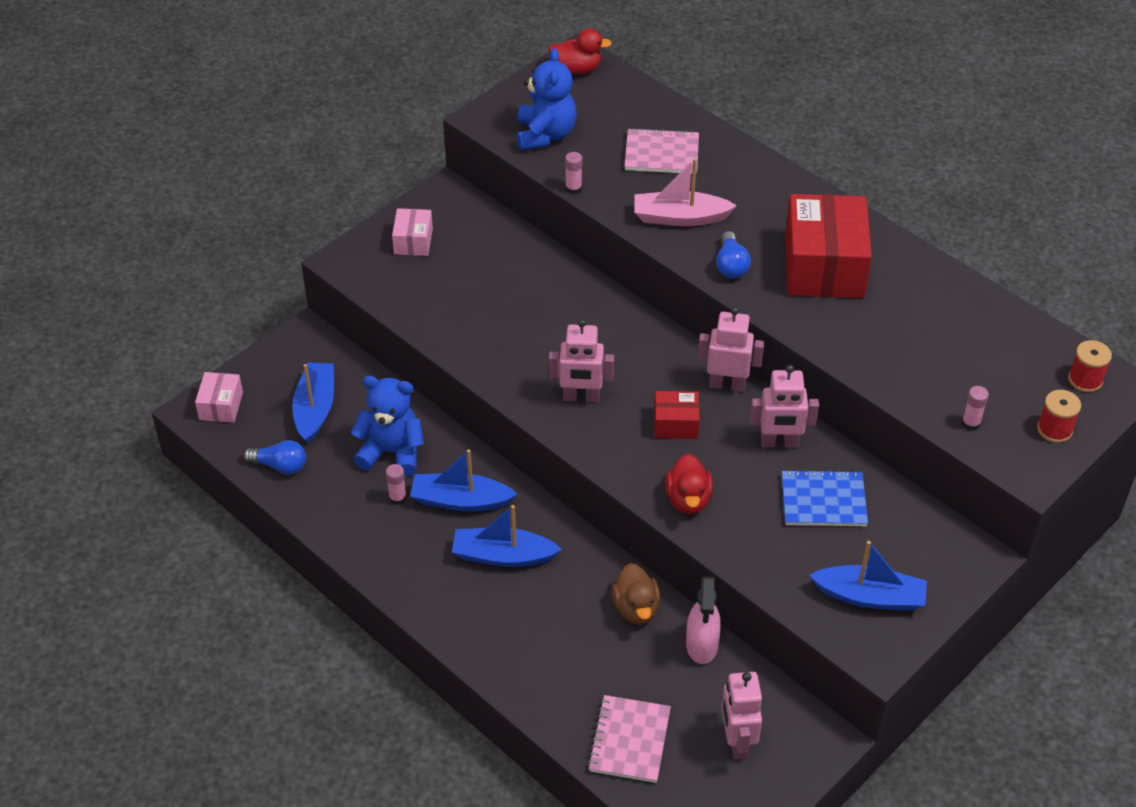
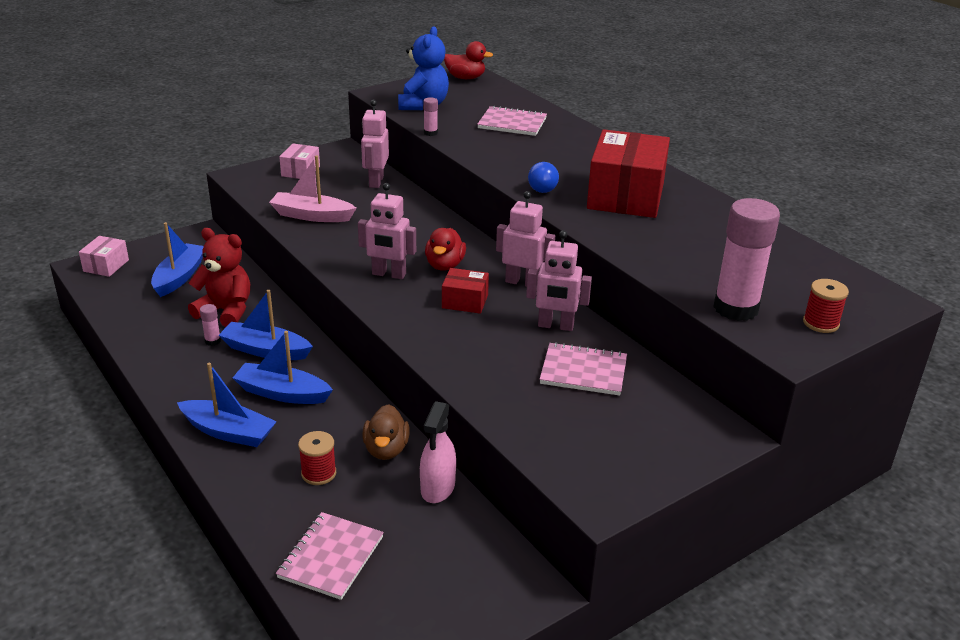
camera: 10 degrees right, 15 degrees down
(280, 466) = (128, 307): blue light bulb -> none
(392, 452) = (226, 311): blue teddy bear -> red teddy bear
(680, 217) = (511, 157): pink boat -> pink boat (312, 216)
(688, 499) = (454, 353): red duck -> red duck (445, 265)
(737, 741) = (441, 576): pink robot -> pink robot (376, 181)
(823, 501) = (583, 371): blue notebook -> pink notebook
(870, 597) = (606, 451): blue boat -> blue boat (228, 432)
(970, 423) = (735, 308): pink glue stick -> pink glue stick, size x2.40
(1085, 380) = (858, 293): red spool -> red spool (318, 473)

